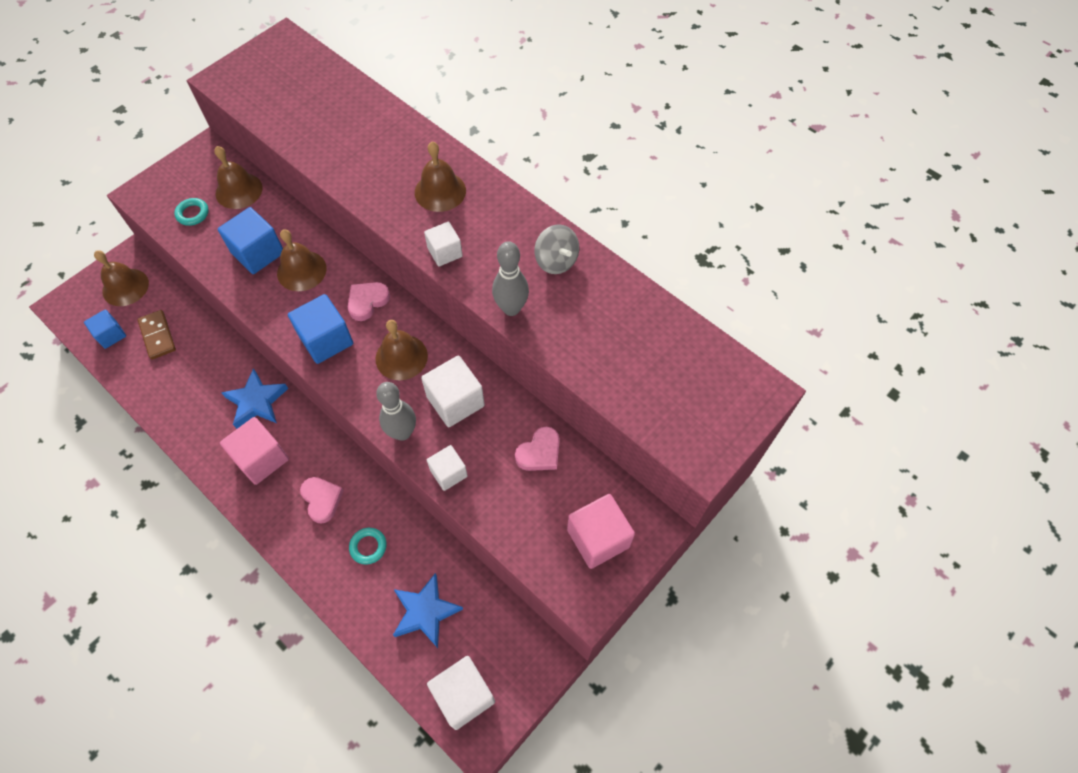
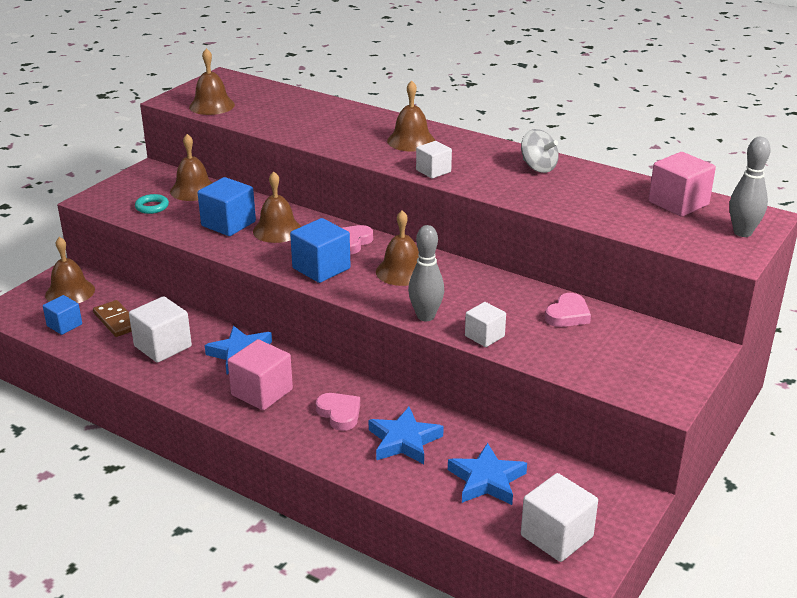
camera: 10 degrees left, 30 degrees down
(256, 95) = (212, 105): none -> brown bell
(368, 547) = (404, 441): turquoise ring -> blue star
(455, 401) = (469, 292): white cube -> white cube (163, 346)
(511, 308) = (512, 194): grey bowling pin -> grey bowling pin (742, 232)
(598, 538) = (654, 360): pink cube -> pink cube (678, 203)

